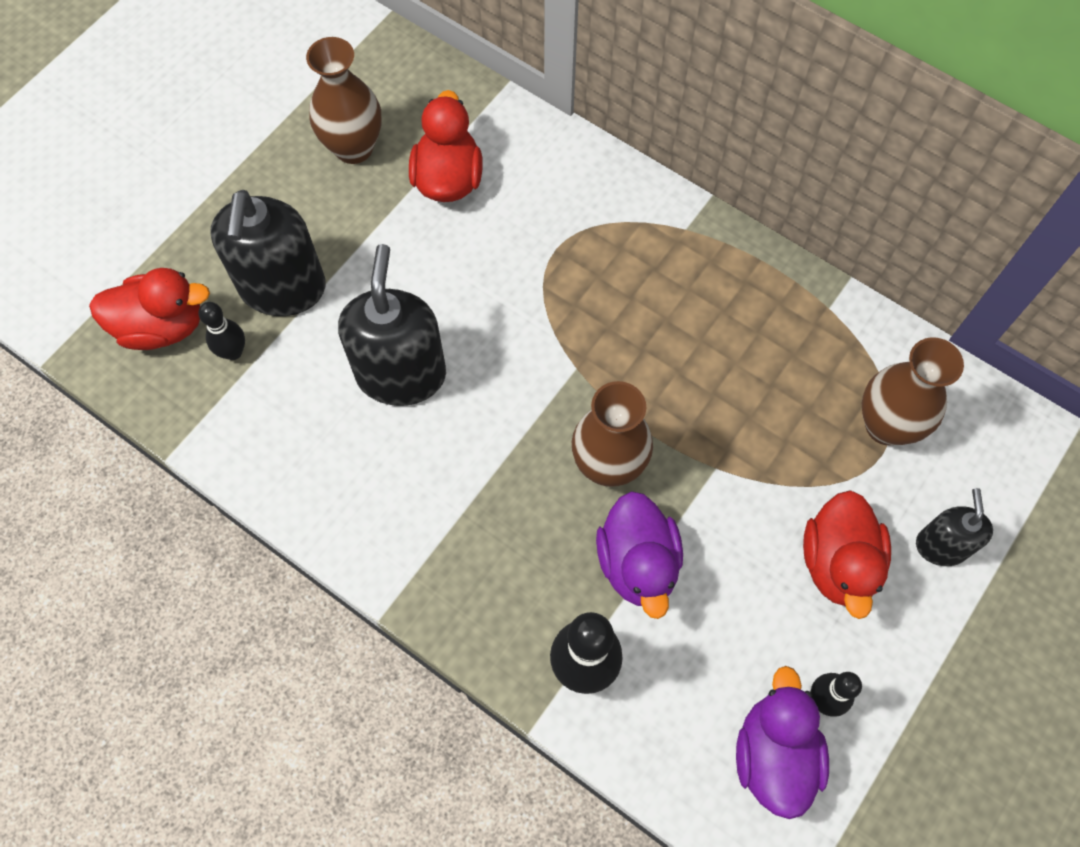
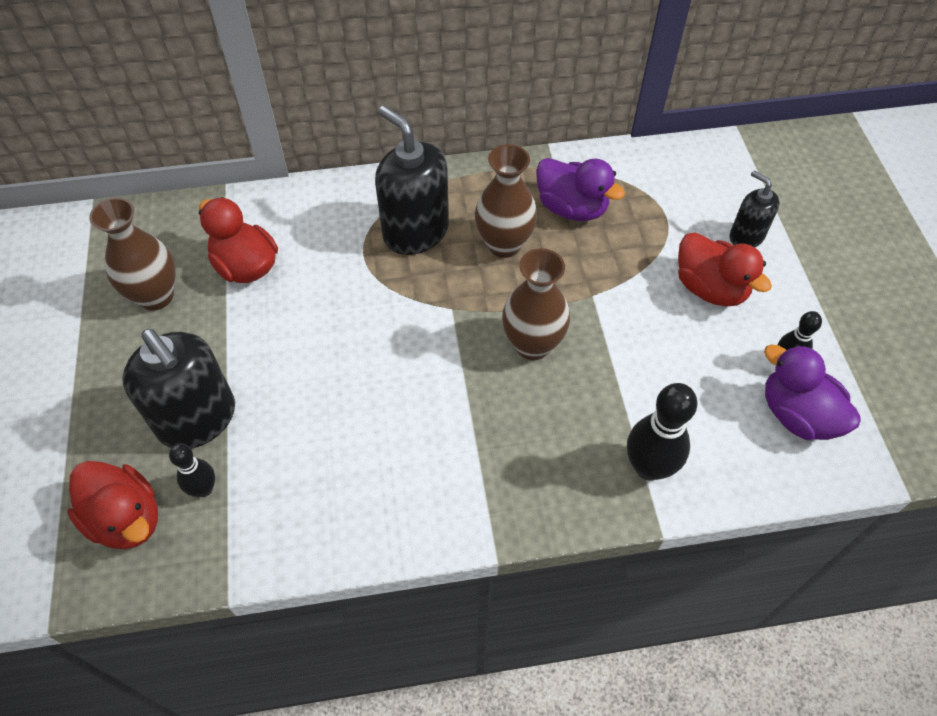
camera: 45 degrees left, 10 degrees down
(162, 326) = (126, 518): red duck -> red duck turned 90 degrees clockwise
(401, 374) = (343, 402): black soap dispenser -> black soap dispenser (415, 231)
(638, 563) = (611, 383): purple duck -> purple duck (572, 208)
(886, 425) = (651, 201): brown vase -> brown vase (504, 244)

